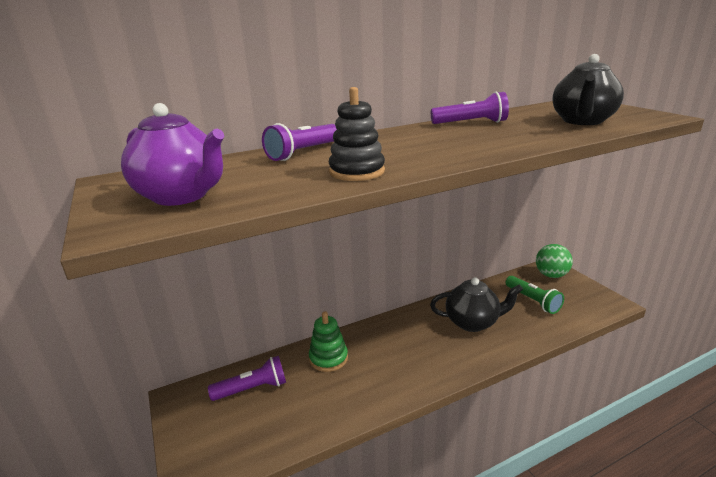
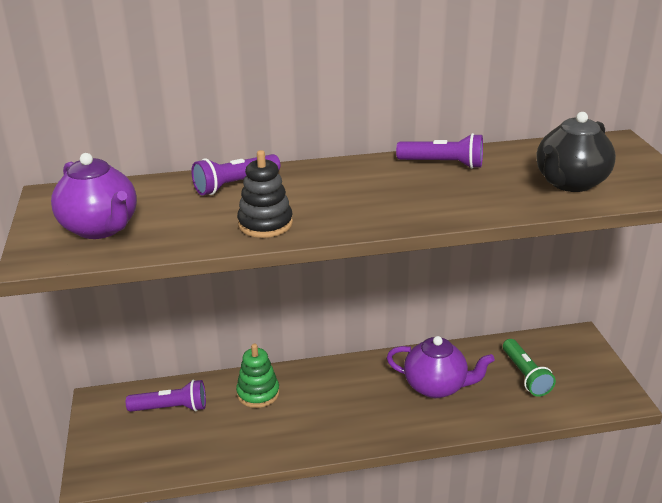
camera: 15 degrees right, 5 degrees up
(473, 322) = (436, 386): black teapot -> purple teapot
(551, 275) = (572, 347): green ball -> none

